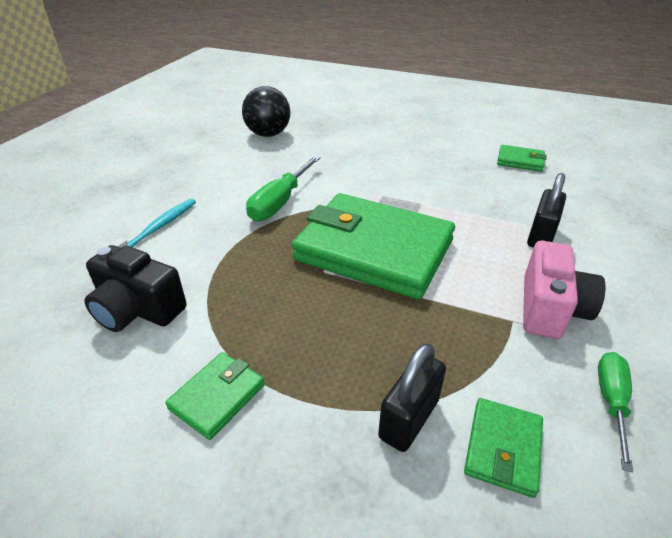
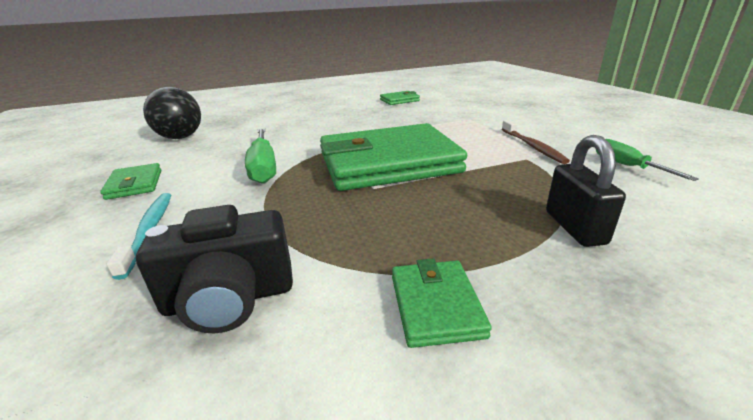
camera: 40 degrees left, 10 degrees down
(503, 448) = (636, 210): green wallet -> green wallet (135, 184)
(541, 236) = (469, 123): black padlock -> none
(550, 309) = (532, 146): pink camera -> brown toothbrush

